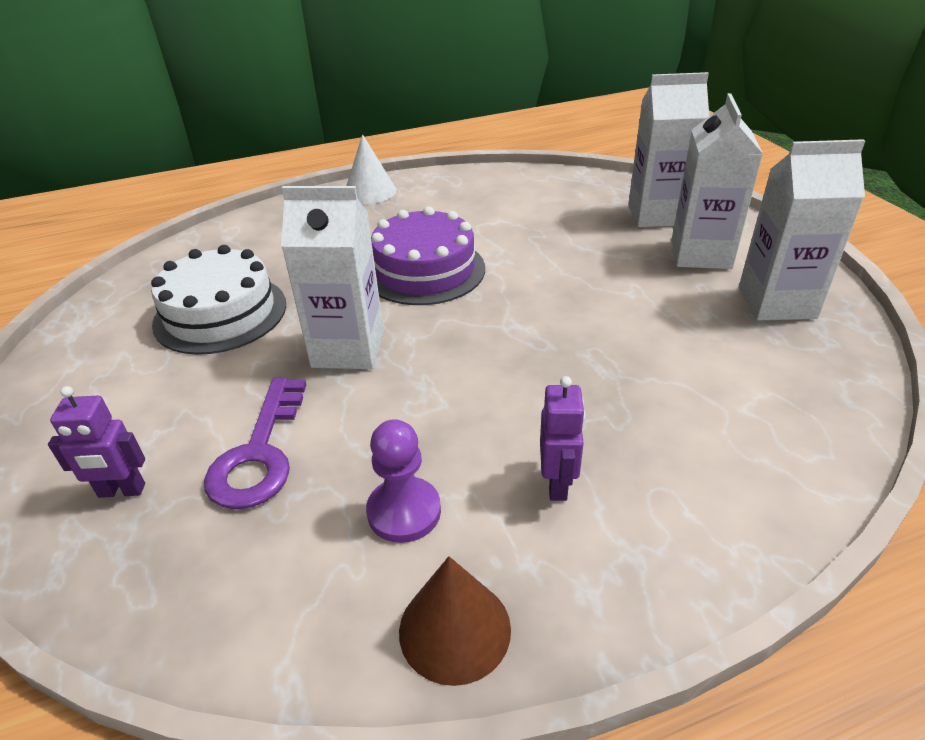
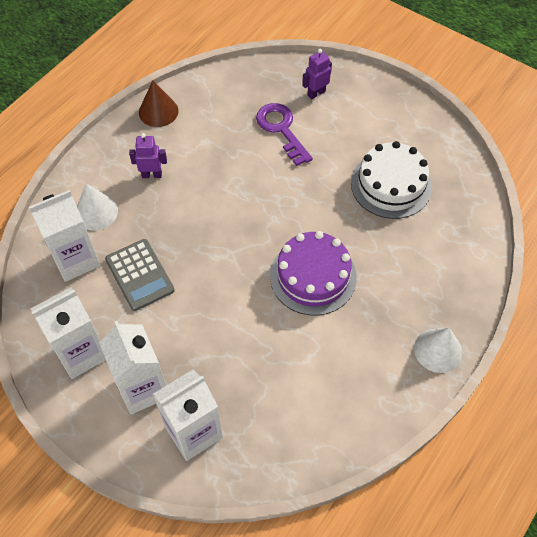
camera: 145 degrees right, 20 degrees up
(348, 349) = (299, 196): white carton -> white carton (76, 259)
(404, 511) = (203, 136): purple pawn -> none
(558, 484) = (152, 175): purple robot -> purple robot turned 120 degrees clockwise
(657, 349) = (139, 275): none -> grey calculator
(701, 464) = (96, 212): none -> white cone

